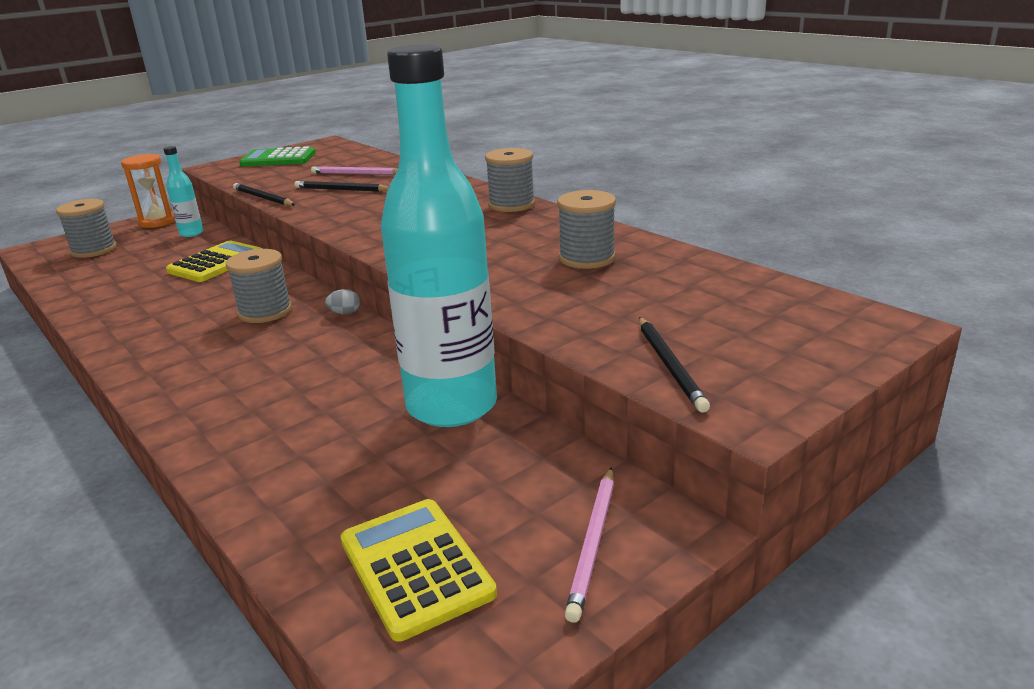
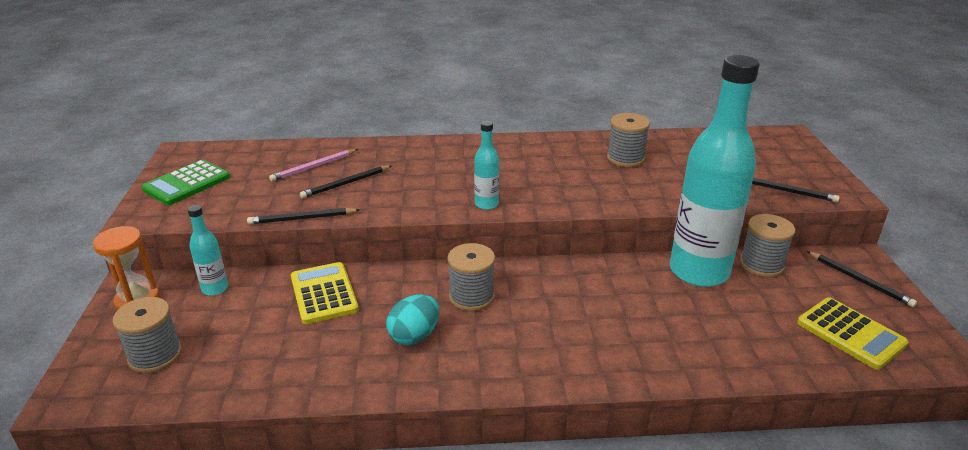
camera: 55 degrees left, 5 degrees up
(180, 312) = (414, 336): none -> turquoise egg
(345, 313) = (520, 266): grey egg -> none
(373, 238) = (486, 204): none -> turquoise bottle
(415, 567) = (850, 333): yellow calculator -> yellow calculator turned 135 degrees counterclockwise
(511, 205) = (496, 144): grey spool -> grey spool (761, 265)
(593, 543) = (860, 280): pink pencil -> black pencil

